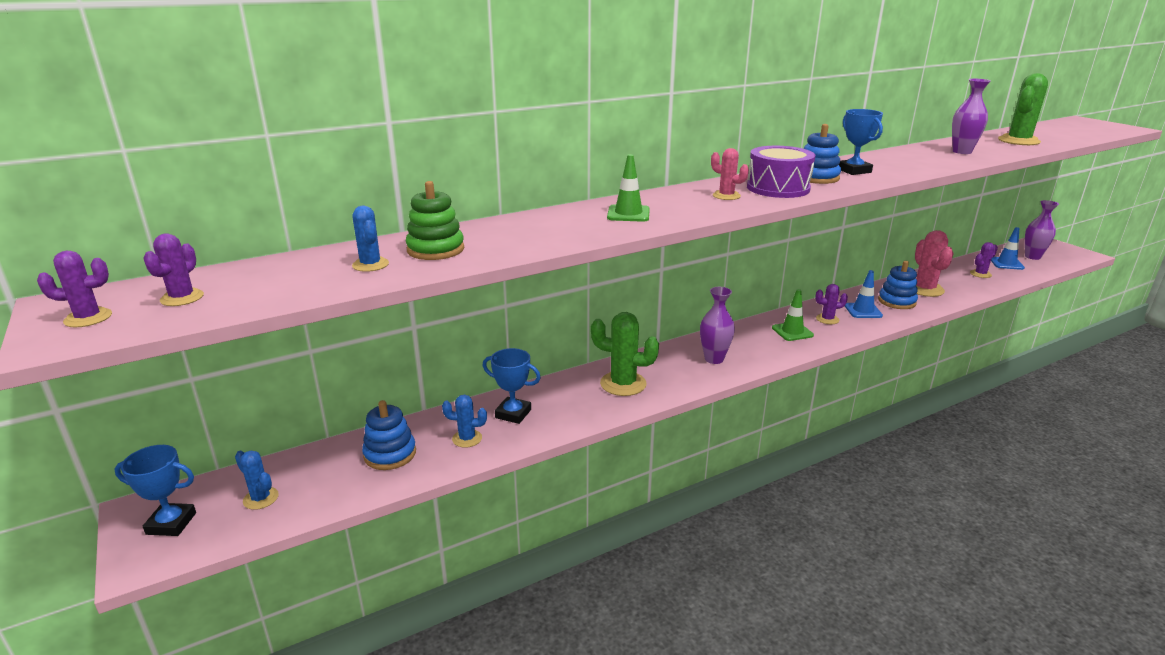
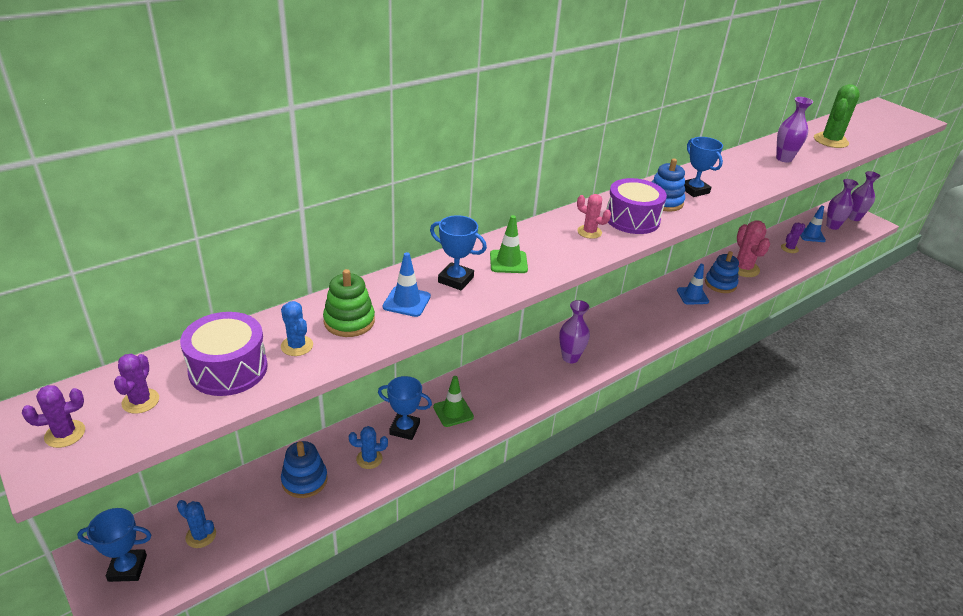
camera: 10 degrees left, 10 degrees up
(288, 278) = (228, 369): none -> purple drum
(504, 238) = (406, 302): none -> blue traffic cone
(565, 224) = (455, 280): none -> blue trophy
(623, 384) = (495, 390): green cactus -> none
(792, 331) = (634, 323): green traffic cone -> green traffic cone (453, 412)
(827, 319) = (663, 307): purple cactus -> none
(1058, 250) = (854, 218): none -> purple vase

